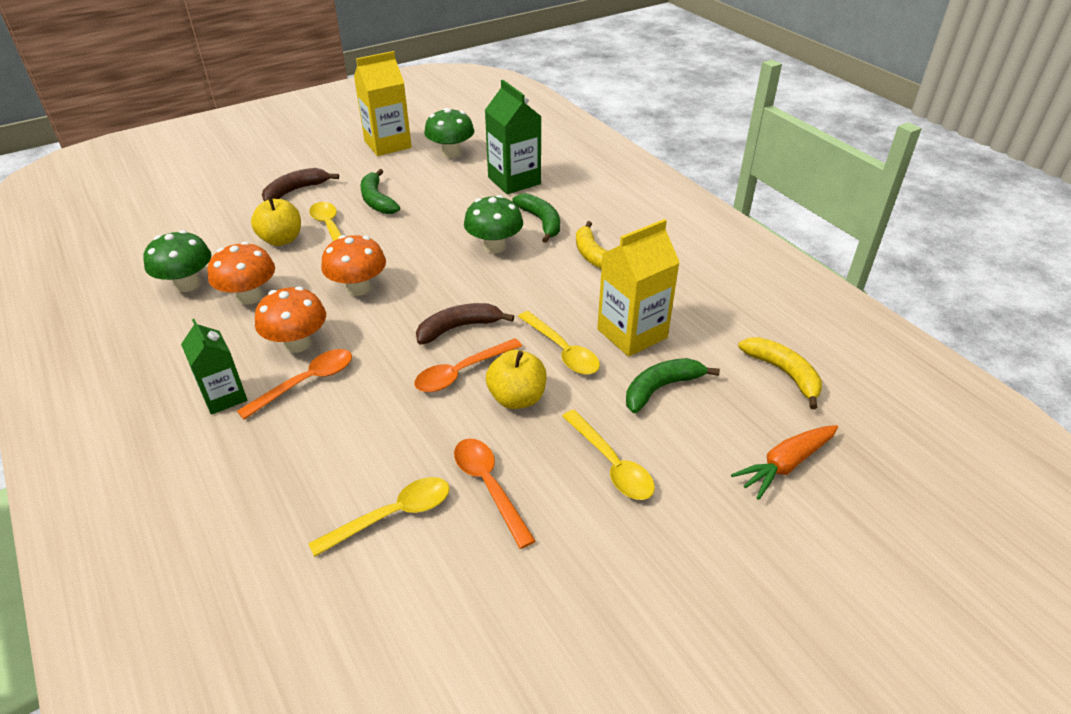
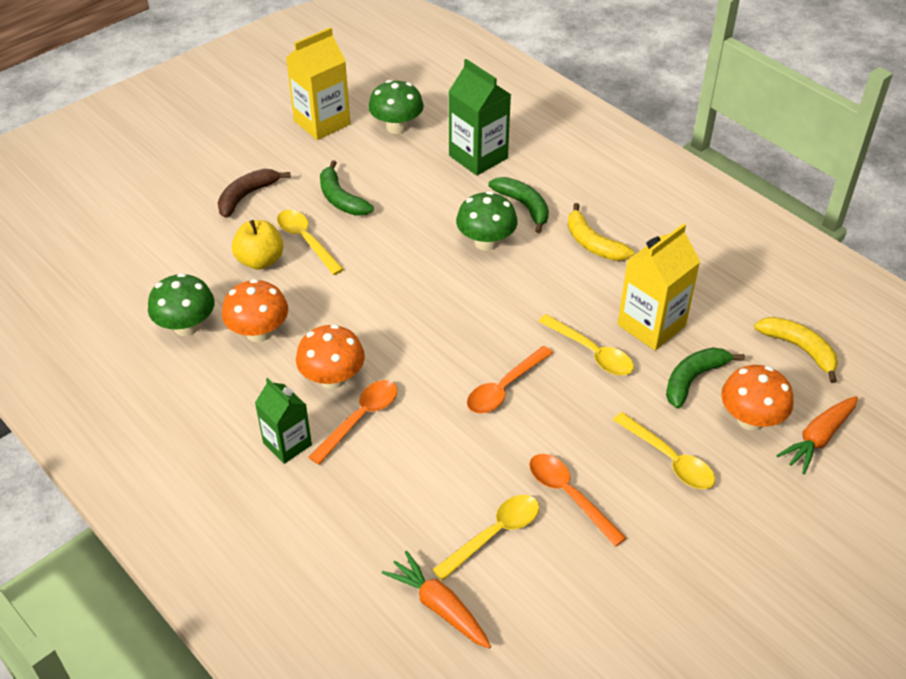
camera: 10 degrees left, 5 degrees up
(299, 586) = (439, 606): none -> orange carrot
(358, 288) = (366, 308): orange mushroom -> orange mushroom (750, 419)
(458, 328) = (484, 341): brown banana -> none
(517, 398) = (565, 407): yellow apple -> none

